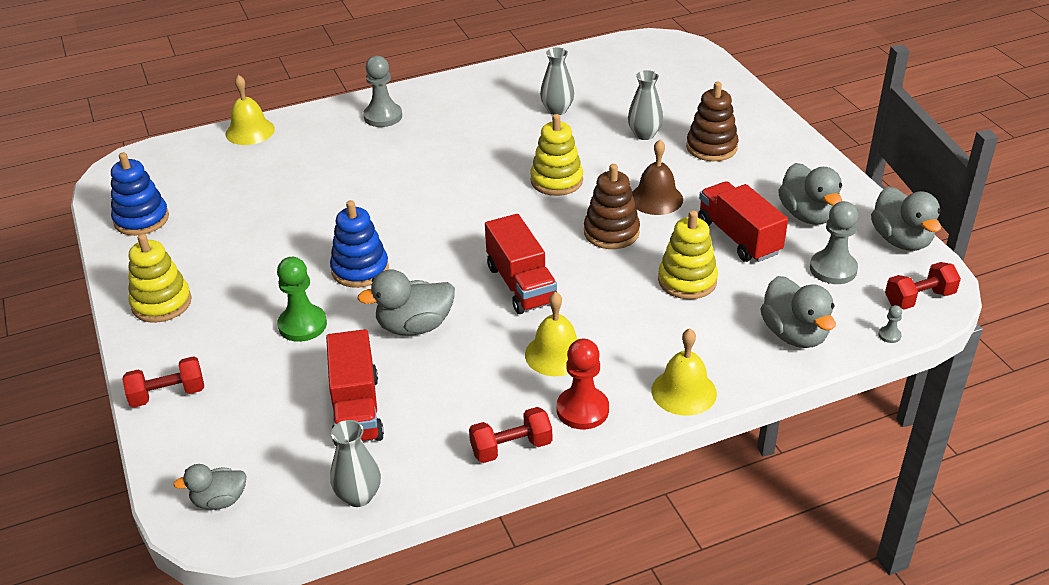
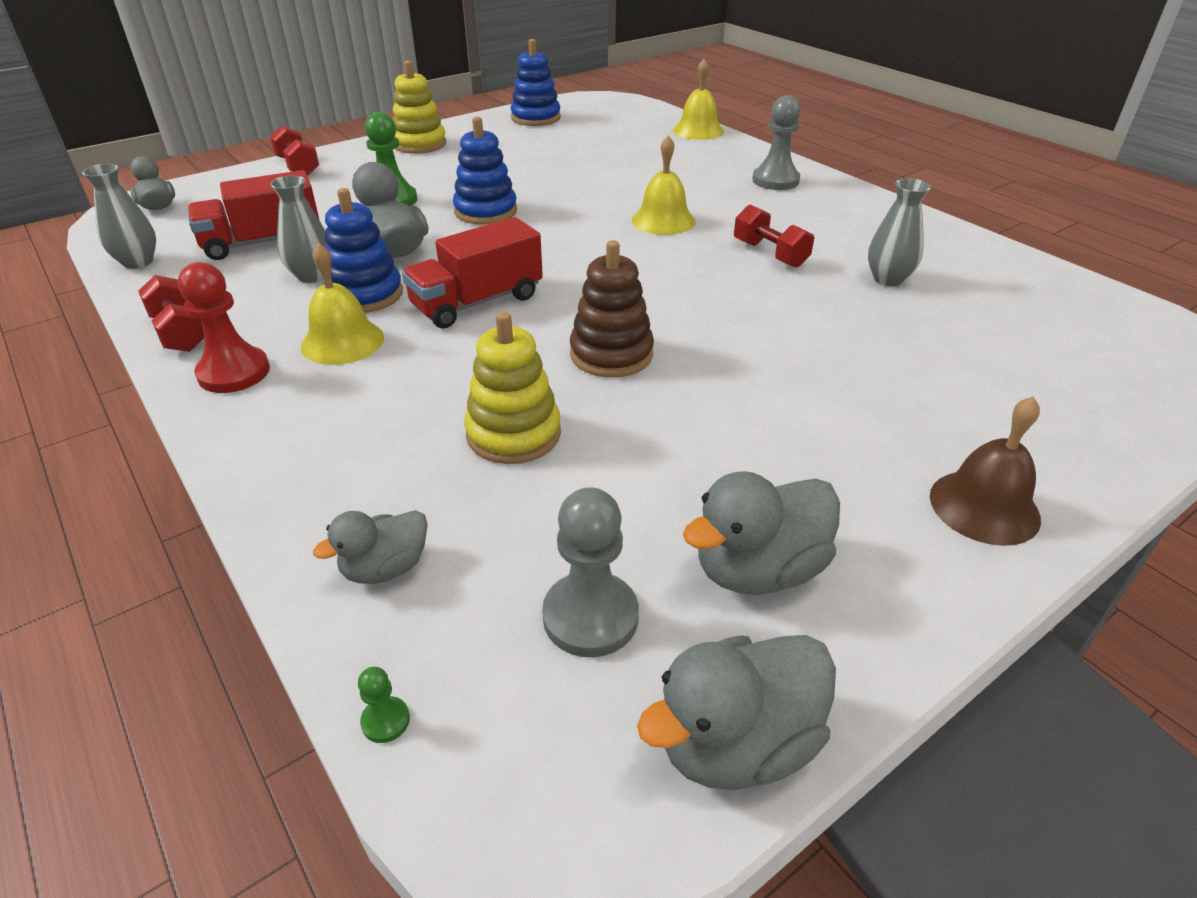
camera: 75 degrees right, 0 degrees up
(486, 342) = (365, 295): none -> blue stacking toy
(556, 181) = (713, 299): yellow stacking toy -> none
(644, 134) = (886, 357): grey vase -> grey vase (312, 276)
(656, 199) = (715, 385): brown bell -> brown bell (984, 507)
(684, 391) = (254, 453): yellow bell -> yellow bell (663, 220)
(711, 147) = (903, 428): brown stacking toy -> none
(738, 238) = (646, 480): red truck -> none
(794, 334) = (385, 568): grey duck -> grey duck, size x0.62
(889, 335) = (385, 721): grey pawn -> green pawn
(919, 298) = (520, 782): red dumbbell -> red dumbbell (770, 254)

